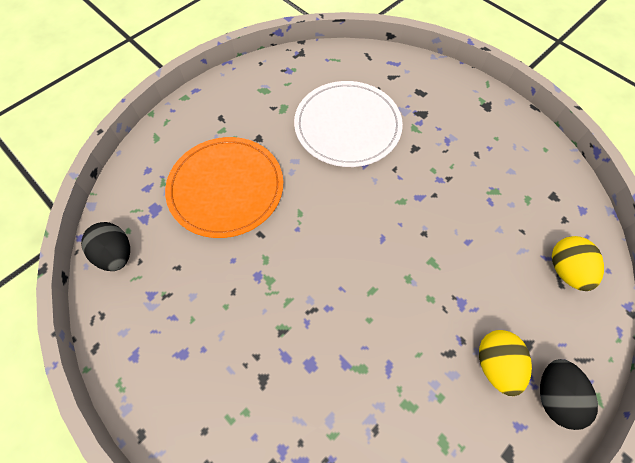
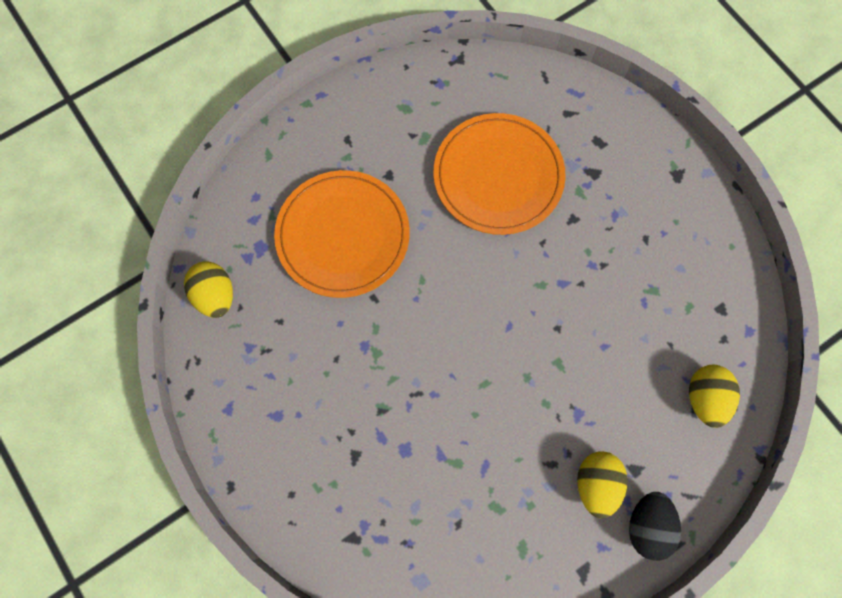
camera: 10 degrees right, 10 degrees up
(116, 254) = (215, 295): black egg -> yellow egg
(347, 126) = (498, 176): white plate -> orange plate

